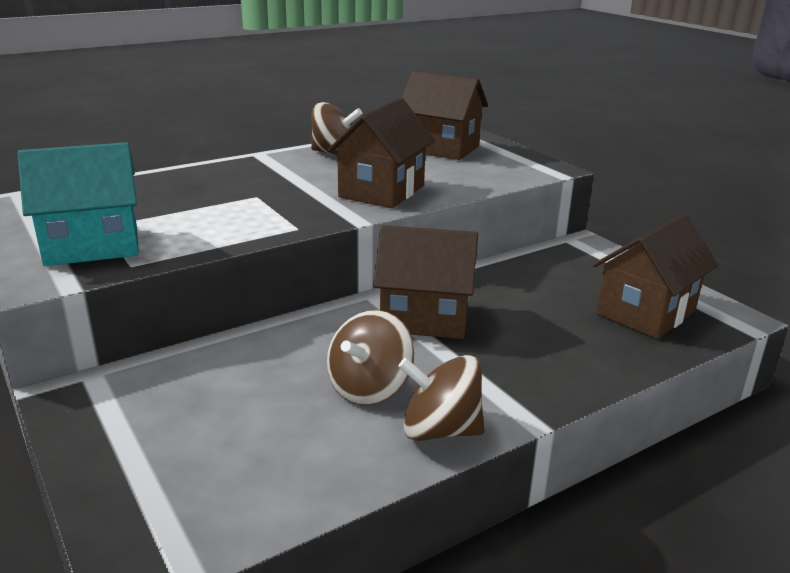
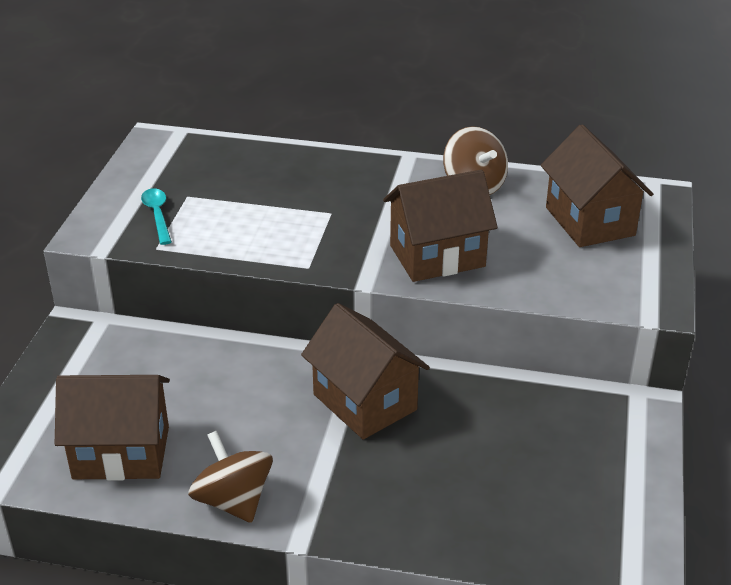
camera: 45 degrees right, 10 degrees up
(92, 246) = (157, 215): turquoise house -> turquoise spoon
(369, 388) = (238, 438): brown spinning top -> none
(646, 312) = (560, 514): brown house -> brown house (121, 453)

